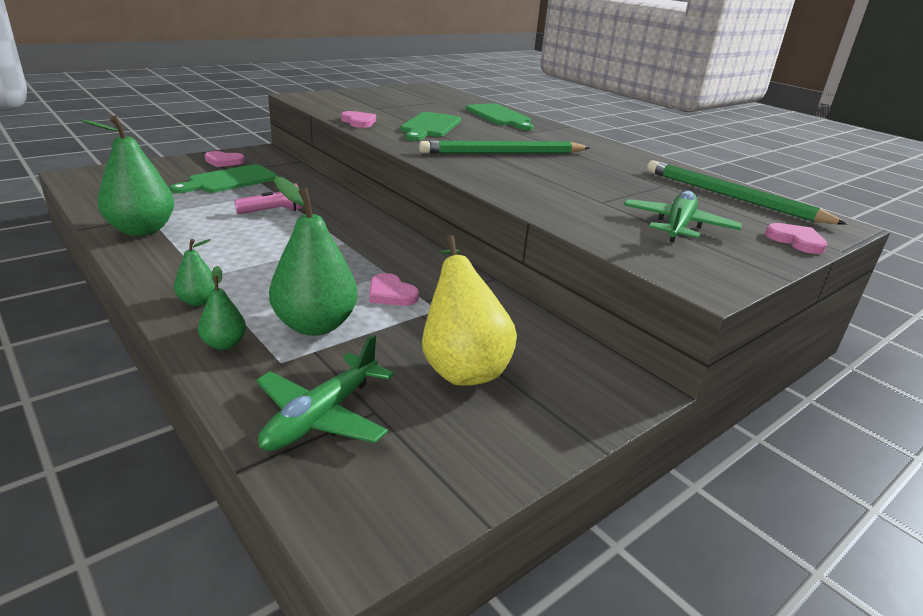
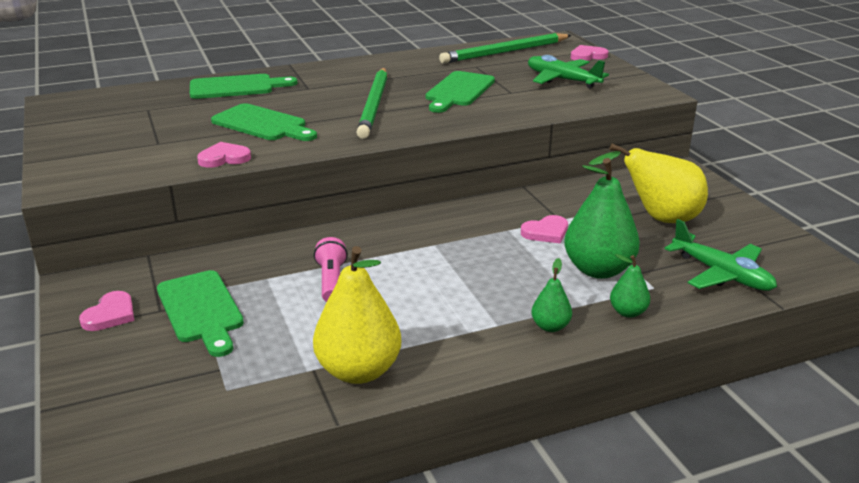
camera: 70 degrees left, 0 degrees up
(142, 230) = (358, 371): green pear -> yellow pear
(576, 180) = (458, 91): none -> green cutting board

